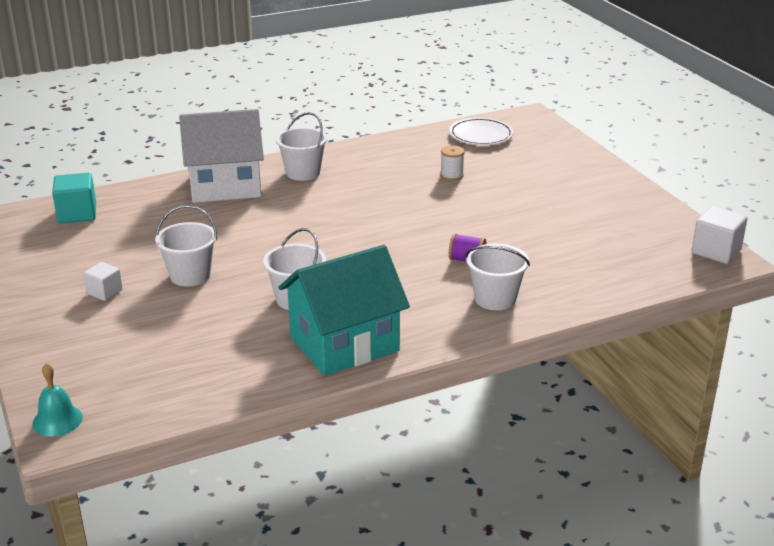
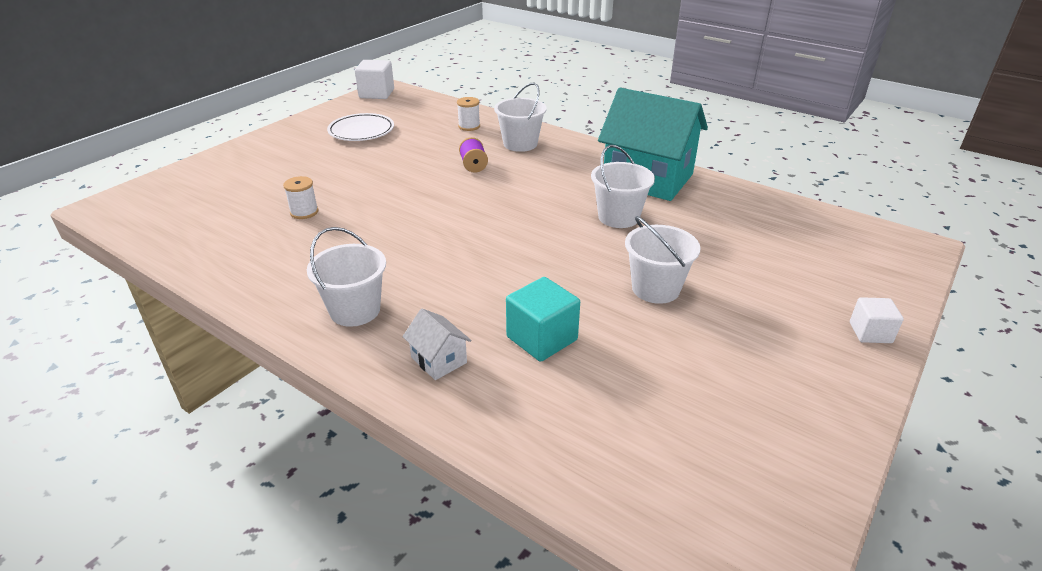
camera: 120 degrees left, 5 degrees up
(57, 420) = (908, 257): turquoise bell -> none
(77, 214) = (640, 472): turquoise cube -> turquoise cube (542, 338)
(104, 292) = (751, 330): white cube -> white cube (870, 332)
(225, 186) = (438, 360): white house -> white house, size x0.41
(481, 135) = (178, 222): white plate -> white plate (361, 131)
(568, 282) = (469, 126): none -> white spool

